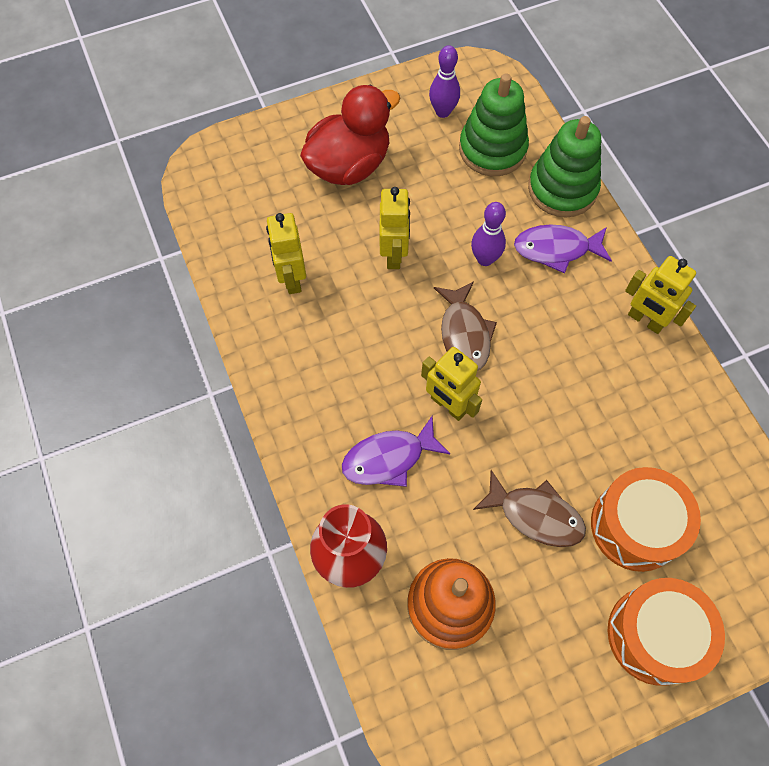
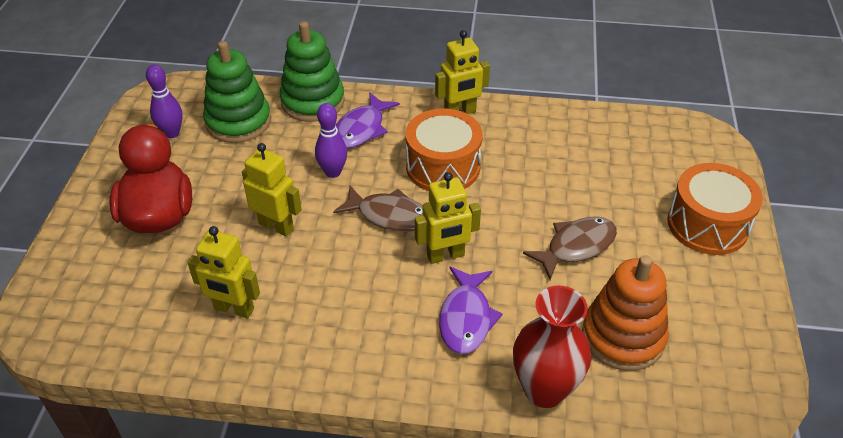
camera: 60 degrees left, 20 degrees down
(635, 526) = (618, 195): orange drum -> orange drum (443, 167)

